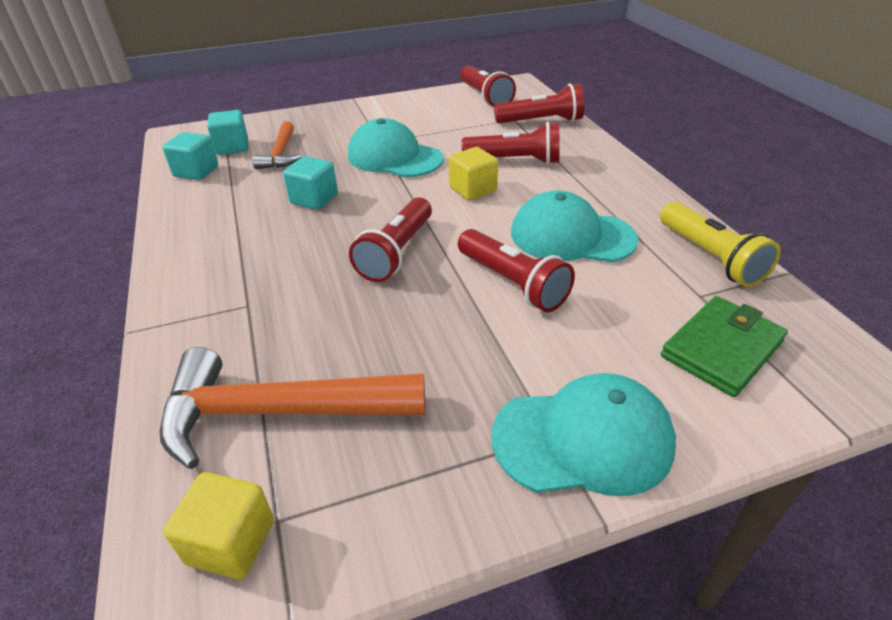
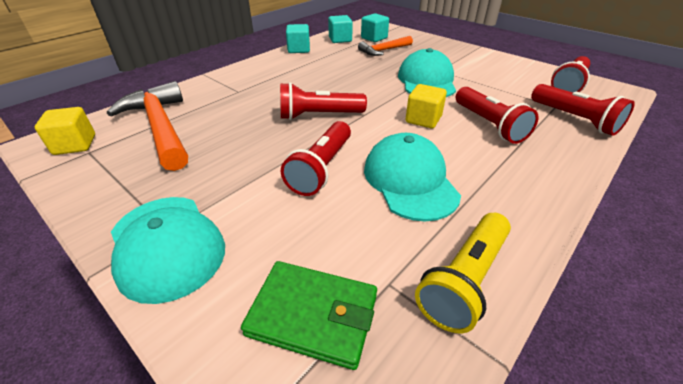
camera: 60 degrees right, 0 degrees up
(314, 199) = (348, 74): turquoise cube -> turquoise cube (299, 49)

